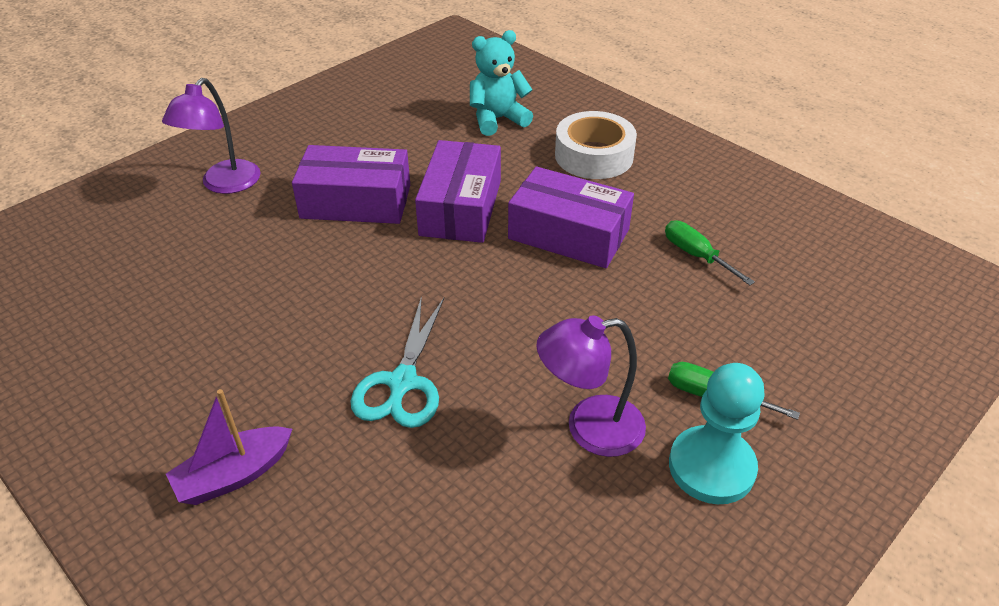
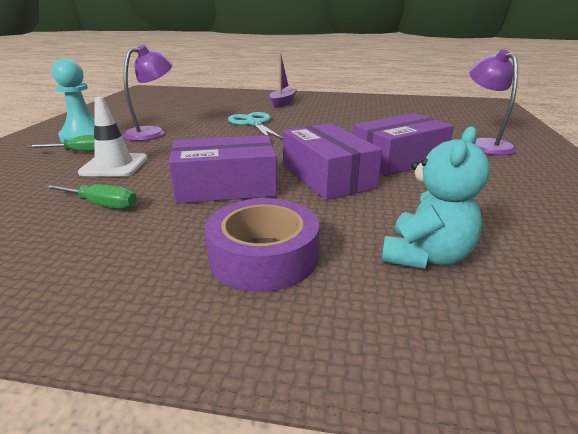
camera: 145 degrees right, 15 degrees down
(594, 156) = (263, 256): white tape -> purple tape
(673, 331) = (114, 165): none -> white traffic cone

